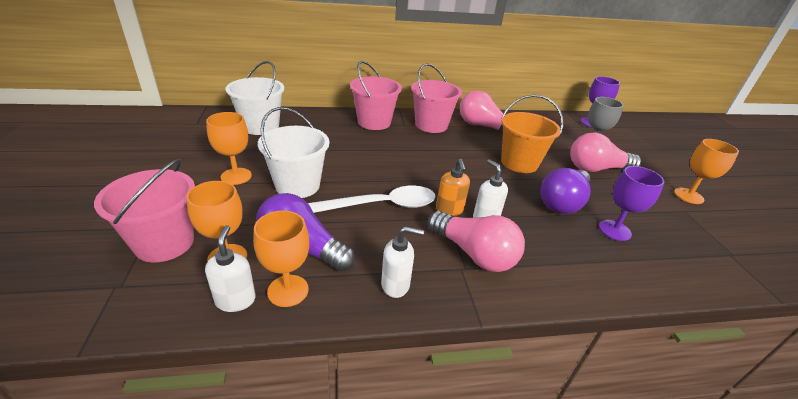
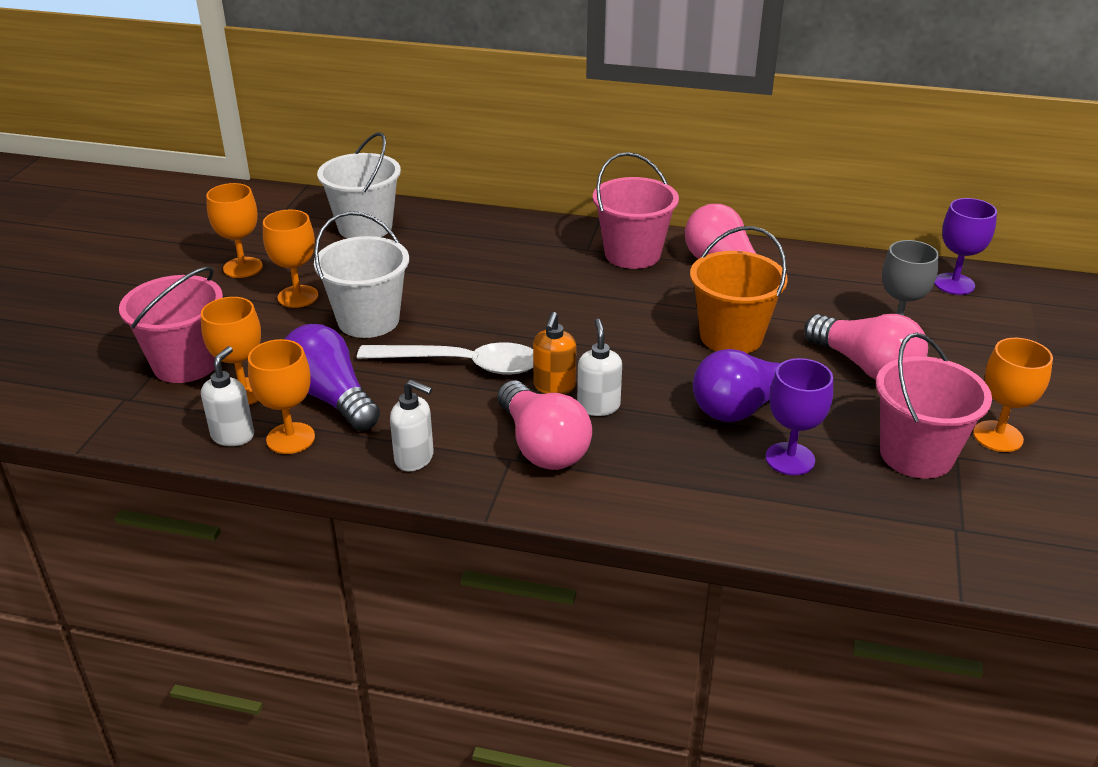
camera: 25 degrees right, 0 degrees up
(183, 161) = (243, 267): none -> orange goblet
(374, 122) = (539, 239): pink bucket -> pink bucket (916, 454)
(596, 169) = (865, 367): pink light bulb -> pink light bulb turned 150 degrees counterclockwise

